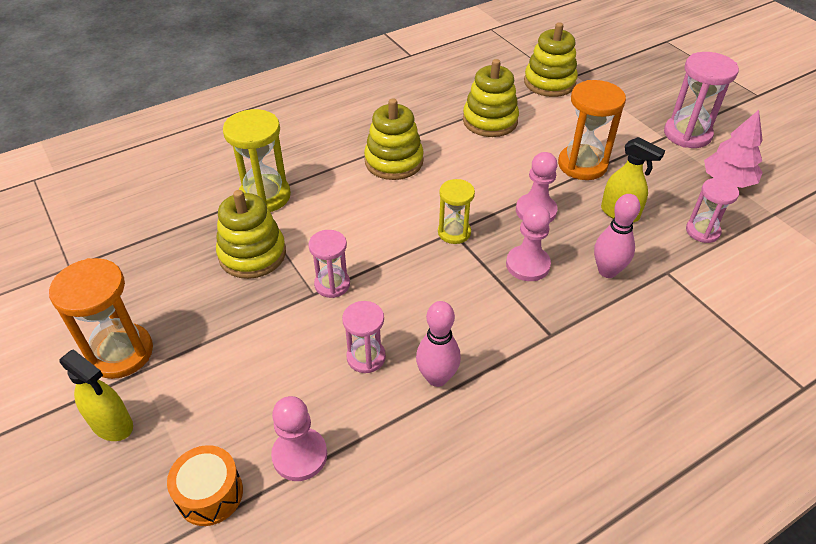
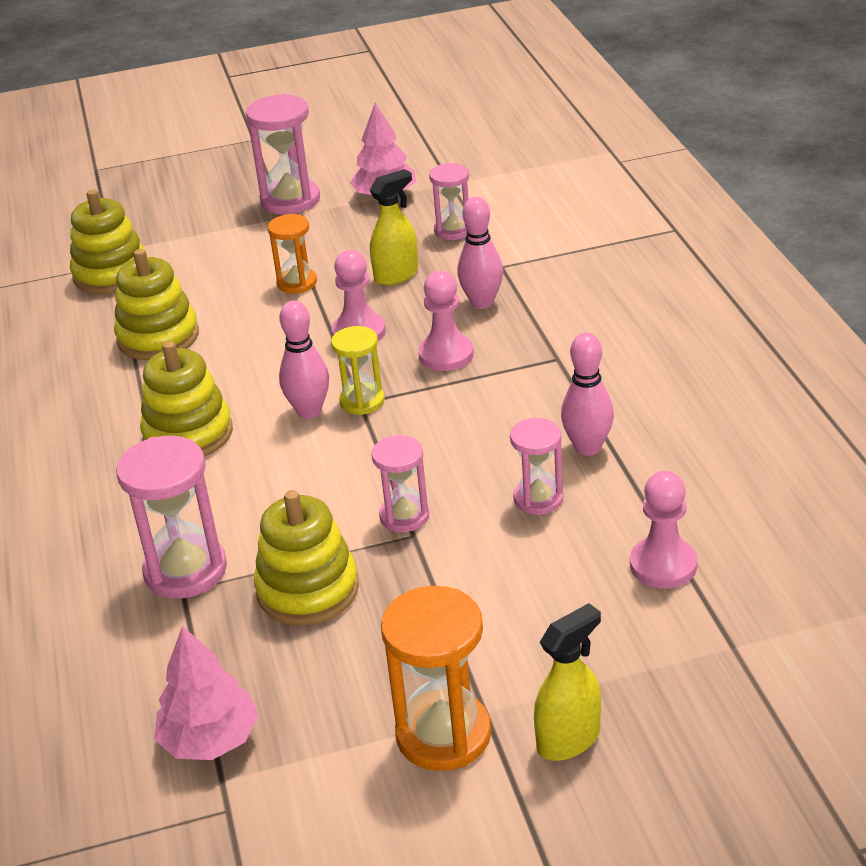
camera: 70 degrees left, 10 degrees down
(123, 245) = (210, 740): none -> pink tree
(210, 494) = (697, 643): orange drum -> none
(265, 196) = (185, 570): yellow hourglass -> pink hourglass
(434, 209) = (309, 411): none -> pink bowling pin
(582, 165) = (297, 283): orange hourglass -> orange hourglass, size x0.62

